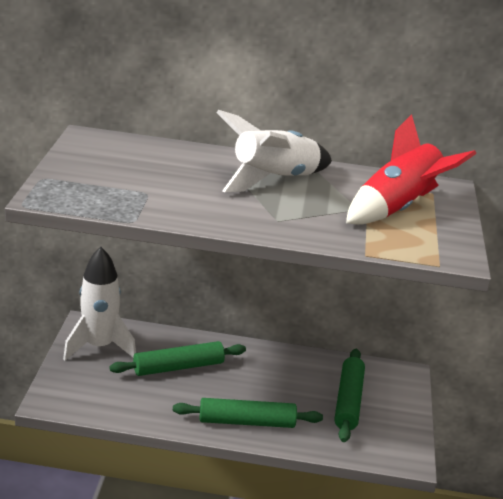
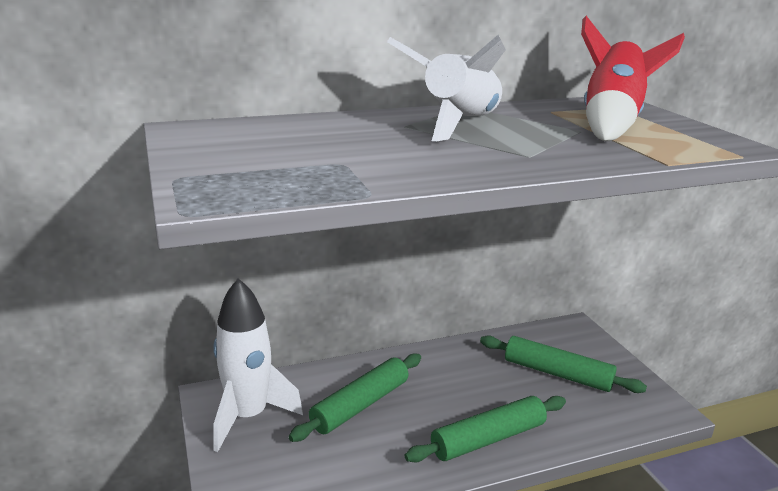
camera: 25 degrees left, 5 degrees down
(348, 401) = (557, 374): green rolling pin -> green rolling pin turned 45 degrees counterclockwise

